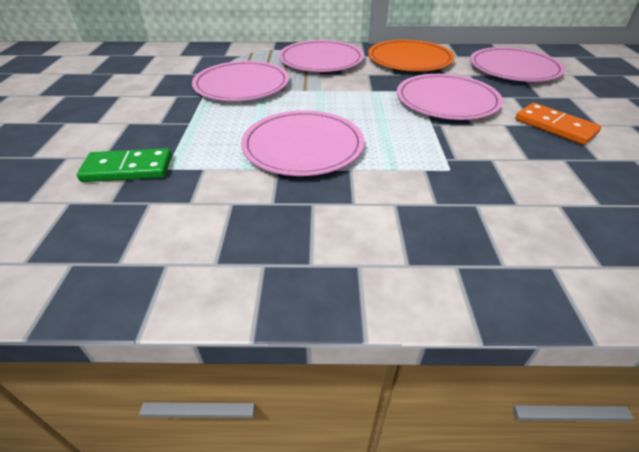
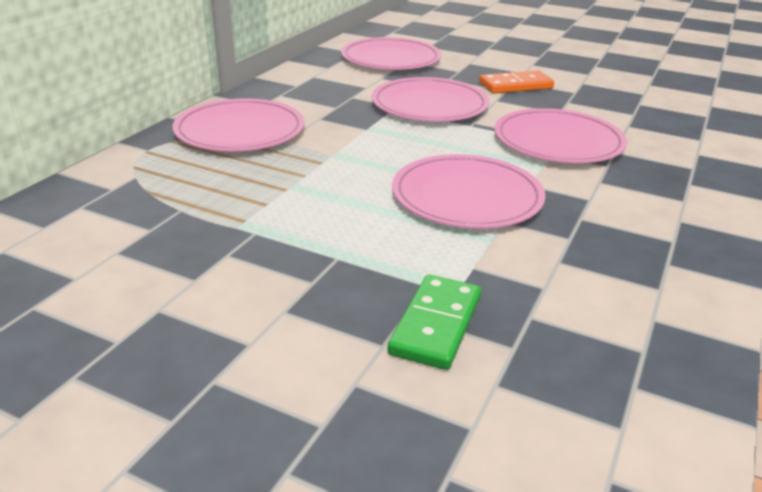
camera: 65 degrees left, 10 degrees down
(242, 85) = (254, 198): pink plate -> pink plate (558, 141)
(409, 60) = (308, 89): orange plate -> none

